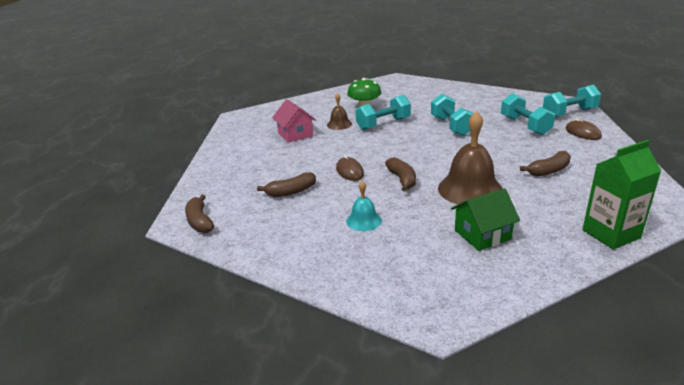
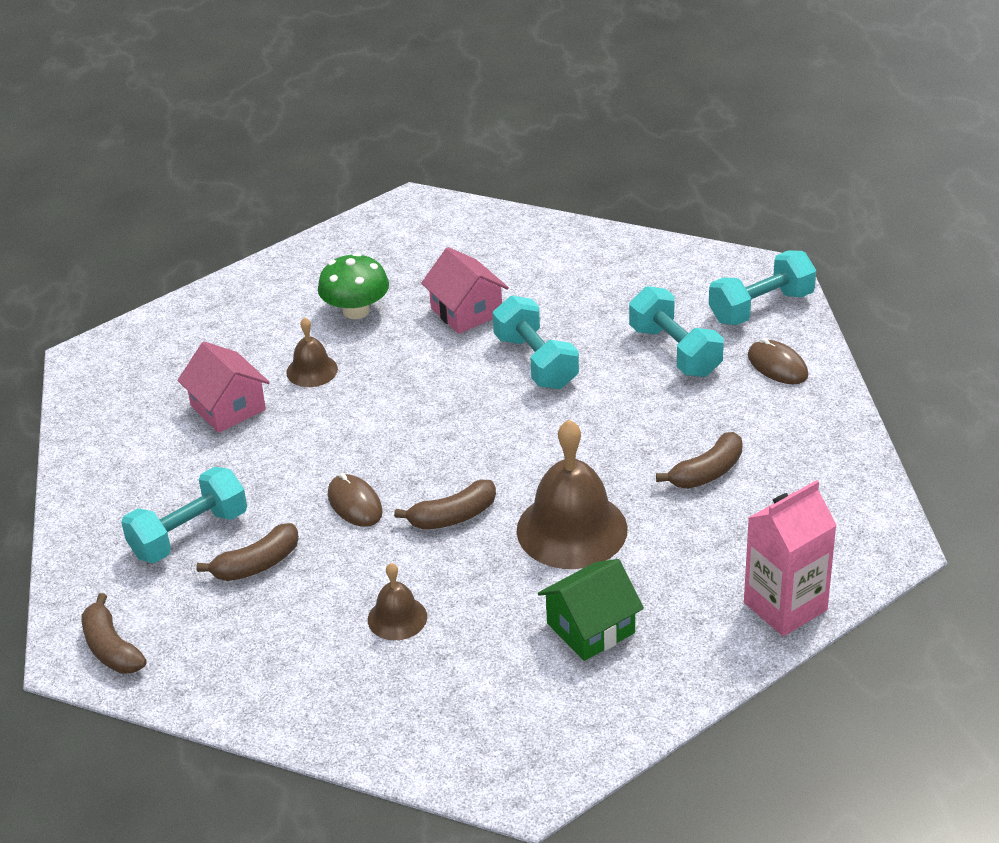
camera: 10 degrees left, 10 degrees up
(363, 220) = (397, 618): turquoise bell -> brown bell
(383, 124) = (401, 364): turquoise dumbbell -> turquoise dumbbell (189, 534)
(402, 180) = (453, 516): brown banana -> brown banana turned 90 degrees clockwise
(417, 109) = (466, 311): none -> pink house
(611, 234) = (785, 606): green carton -> pink carton

